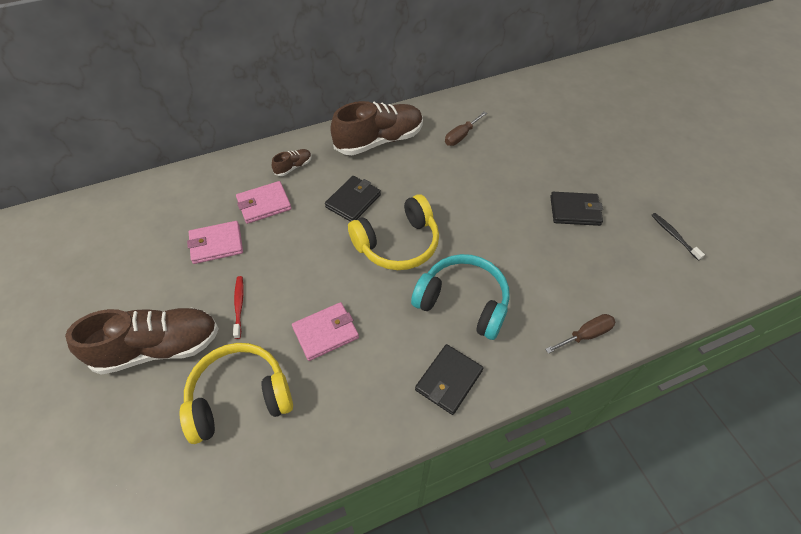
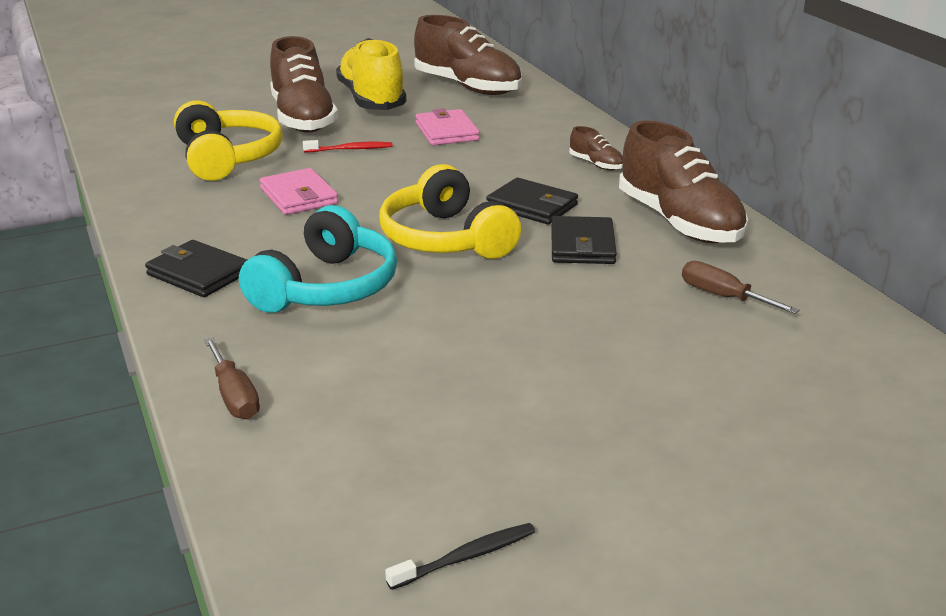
camera: 90 degrees right, 25 degrees down
(118, 230) = (468, 87): none -> brown shoe
(126, 297) = (372, 100): none -> yellow shoe
(264, 204) = (518, 151): pink wallet -> none
(575, 211) = (534, 416): black wallet -> black wallet (582, 245)

